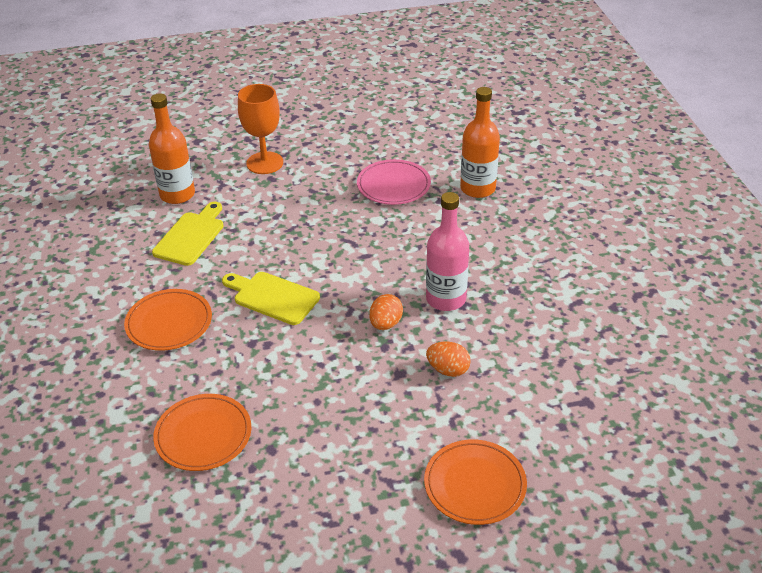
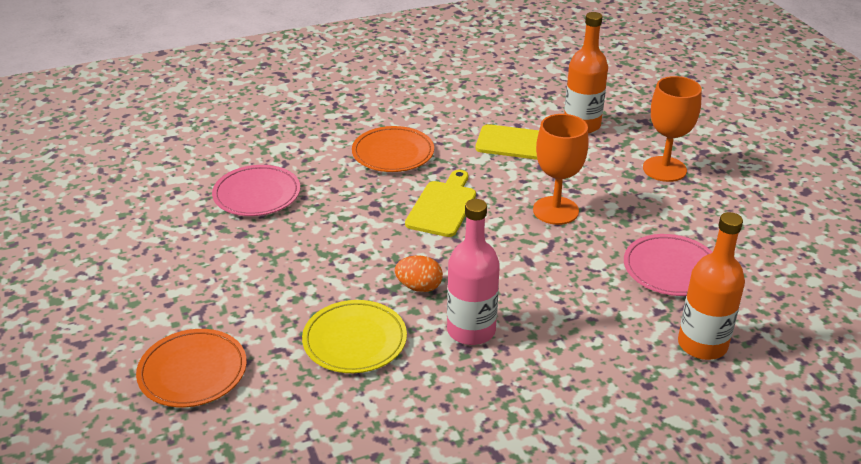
camera: 80 degrees right, 5 degrees down
(203, 435) = (257, 194): orange plate -> pink plate
(302, 230) = (555, 210): none -> orange goblet
(448, 370) = (354, 340): orange egg -> yellow plate

